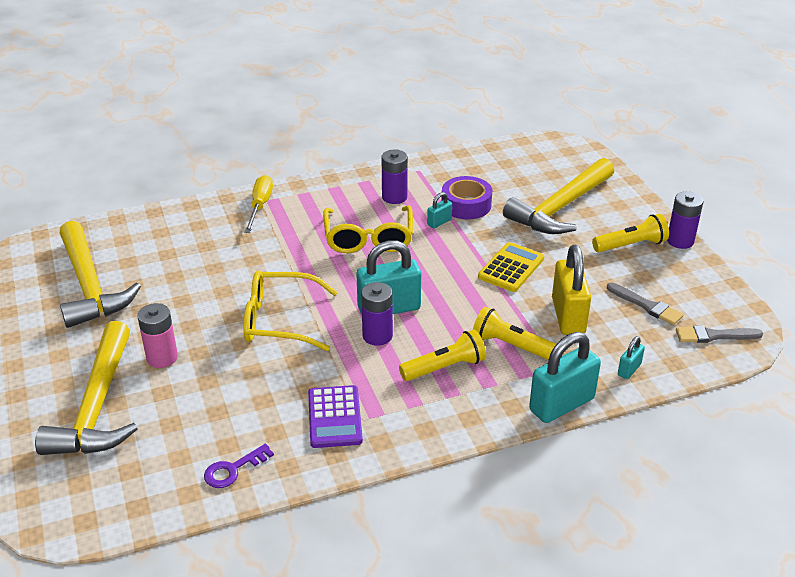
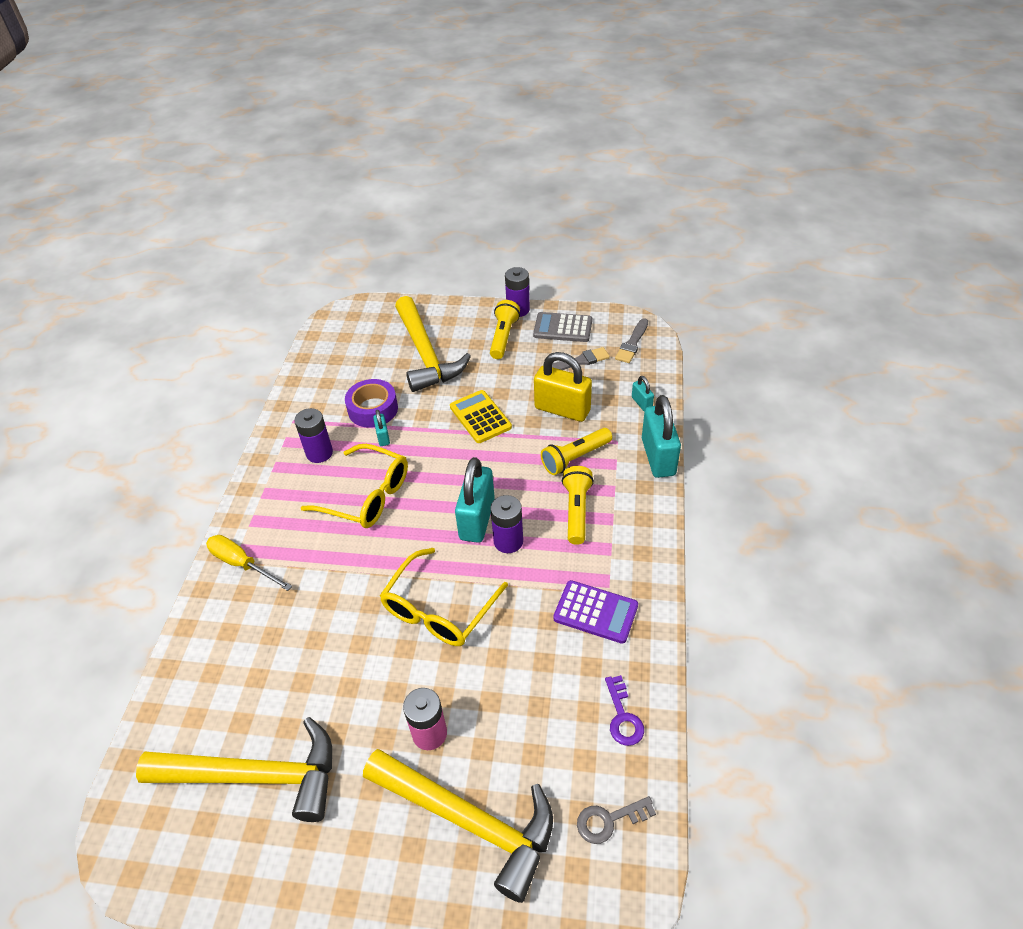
camera: 60 degrees left, 10 degrees up
(129, 490) = (609, 820): none -> grey key
(685, 279) = (562, 328): none -> grey calculator

